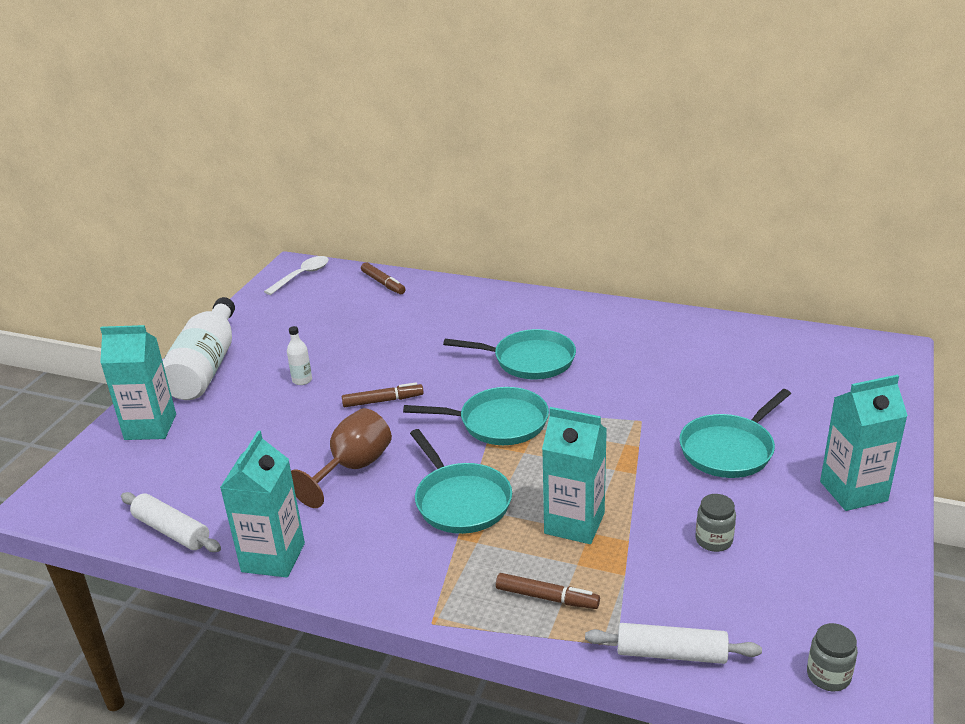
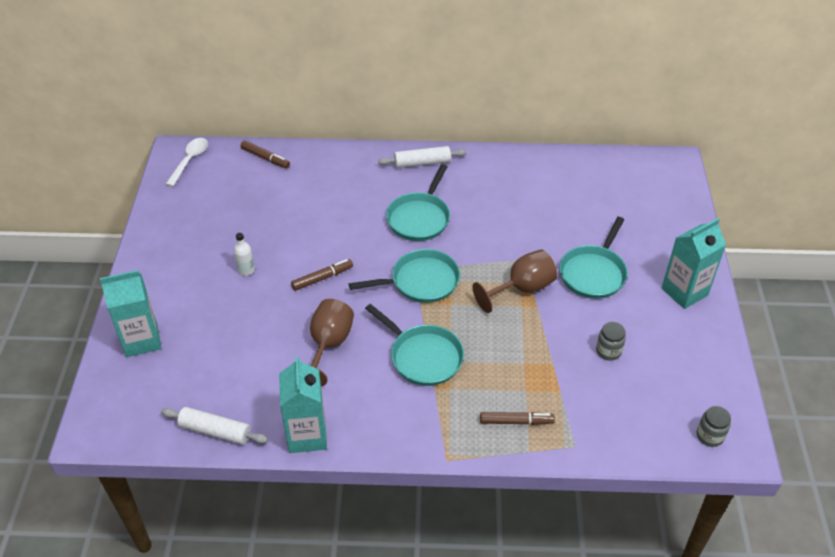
camera: 20 degrees left, 15 degrees up
(206, 367) = (156, 271): white bottle -> none
(529, 360) = (419, 218): turquoise pan -> turquoise pan turned 120 degrees clockwise
(574, 523) = (511, 358): turquoise carton -> none
(624, 451) = (522, 289): none -> brown goblet
(671, 653) = (611, 444): white rolling pin -> white rolling pin (422, 163)

